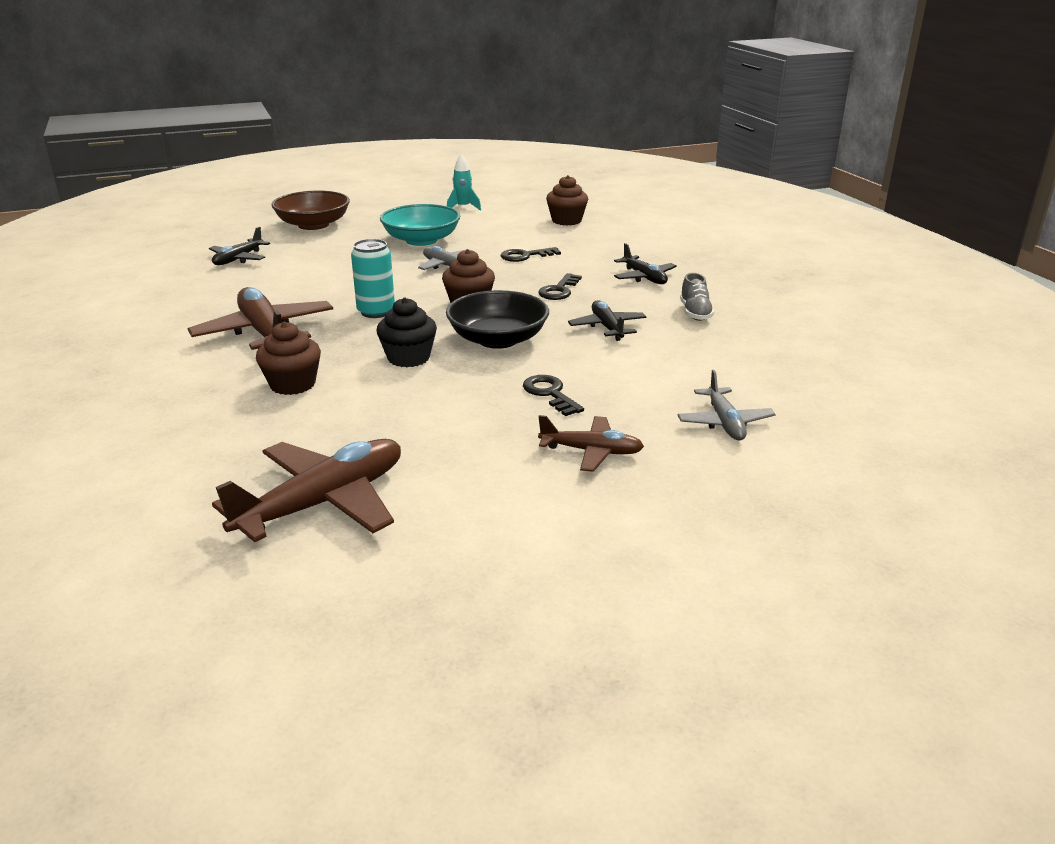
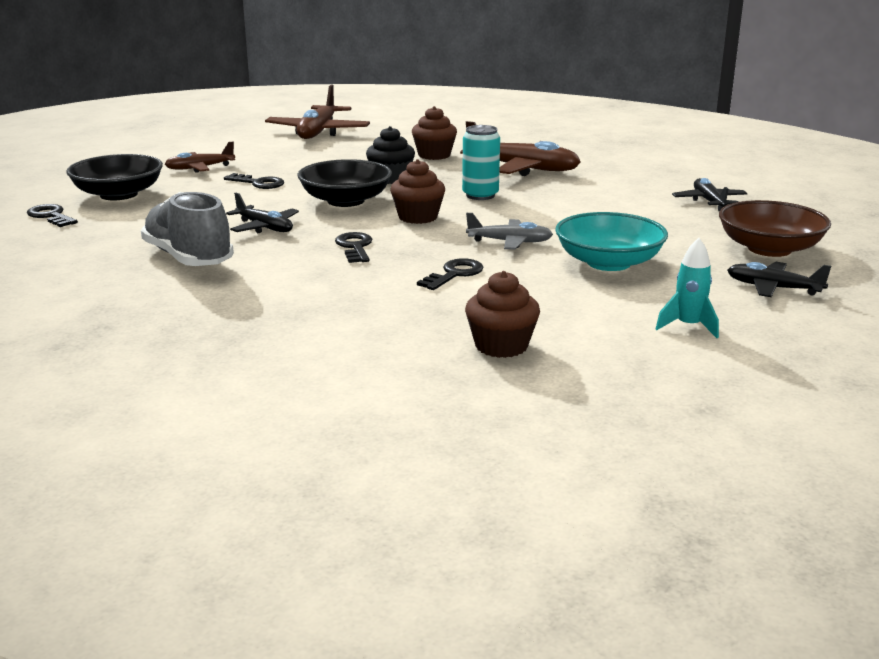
camera: 145 degrees right, 5 degrees down
(644, 277) = (280, 283): black plane -> black plane (773, 288)
(695, 313) = (189, 258): grey shoe -> grey shoe, size x1.91
(724, 422) = (118, 194): grey plane -> black bowl
(812, 404) = (51, 216): none -> black key

